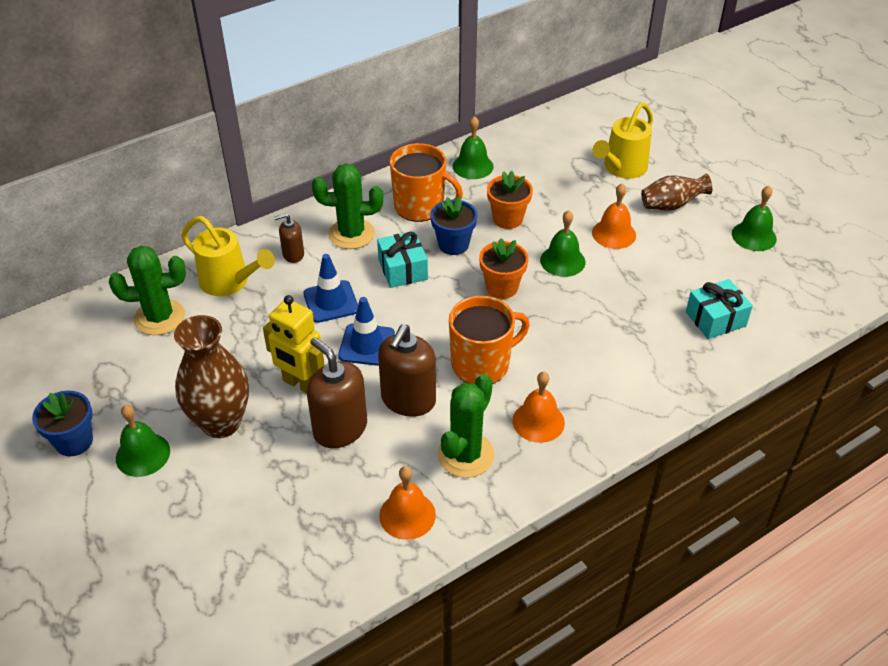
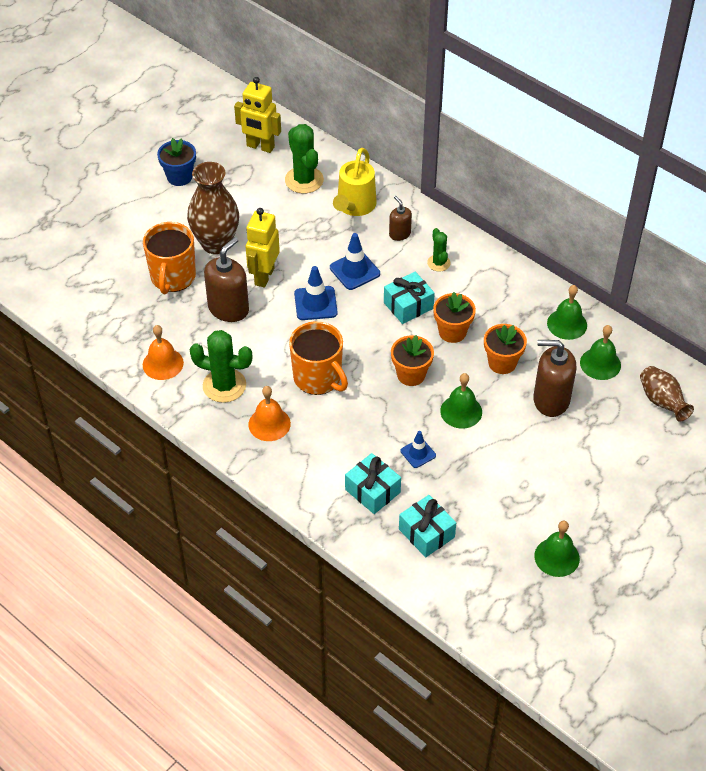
camera: 75 degrees right, 5 degrees up
(73, 347) = (260, 147): none -> yellow robot
(143, 454) = (178, 213): green bell -> green bell (600, 363)
(351, 234) = (438, 263): green cactus -> green cactus, size x0.57
(408, 400) = (267, 341): brown soap dispenser -> brown soap dispenser (551, 400)
(420, 207) = (493, 299): orange mug -> orange mug (173, 277)
(453, 244) = (452, 332): blue flower pot -> orange flower pot
(610, 304) = (418, 453): none -> blue traffic cone
(614, 234) = (513, 444): orange bell -> none
(621, 169) = (616, 438): yellow watering can -> none
(654, 349) = (372, 491): none -> turquoise gift
(671, 205) = (575, 485): brown vase -> brown vase (662, 402)

